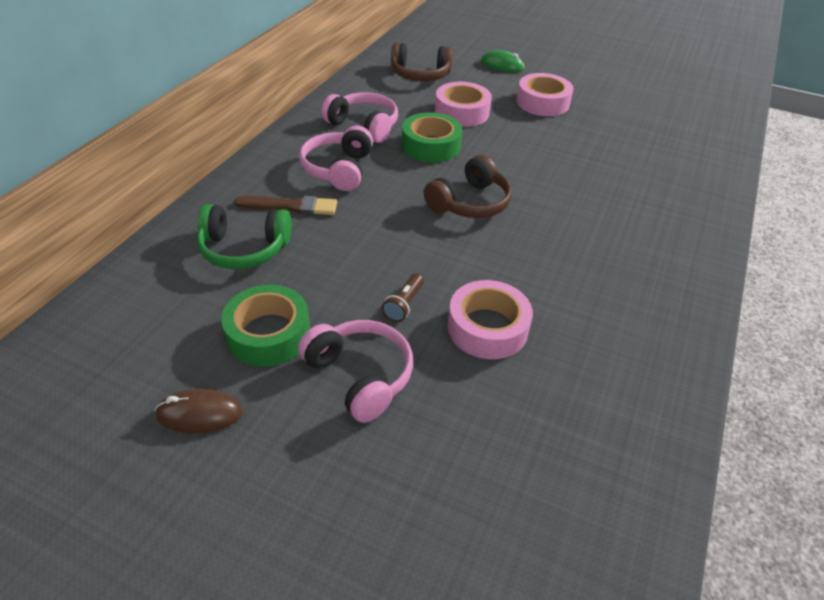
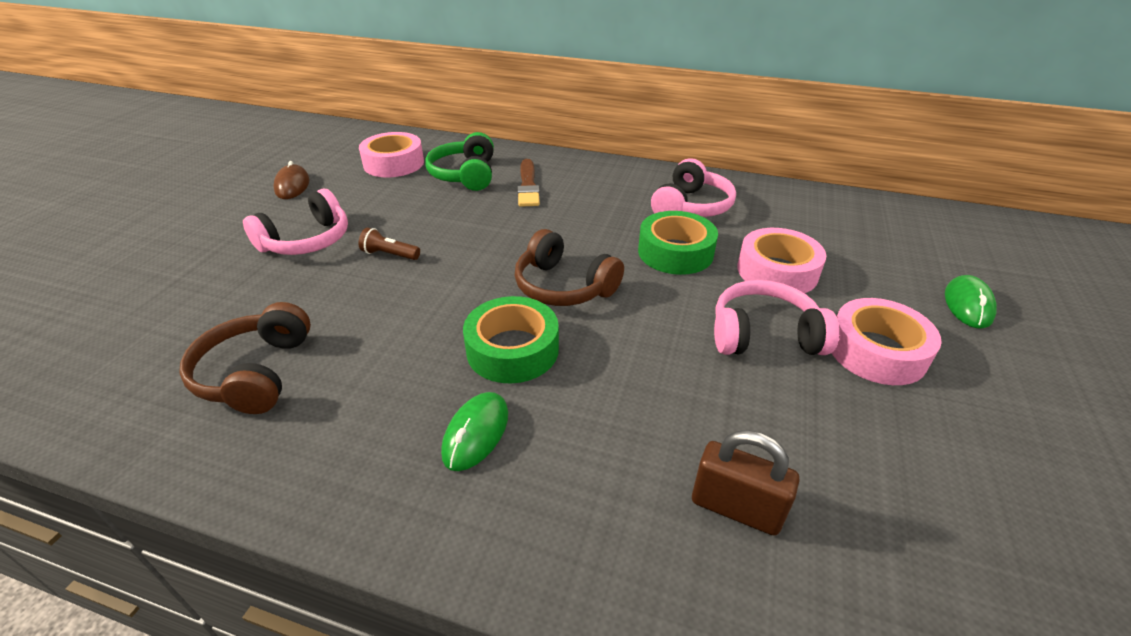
camera: 85 degrees right, 5 degrees down
(268, 334) = (363, 198): green tape -> green tape (512, 349)
(338, 169) = (598, 201): pink headphones -> pink headphones (764, 335)
(420, 74) = (853, 233): brown headphones -> brown headphones (256, 373)
(487, 328) = (349, 306): pink tape -> pink tape (394, 163)
(627, 254) = (476, 433): none -> green mouse
(659, 171) = (736, 508): none -> brown padlock

